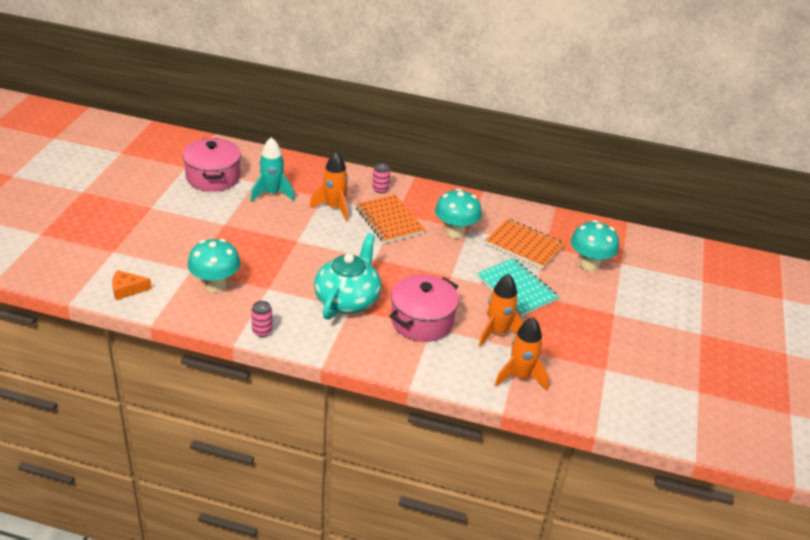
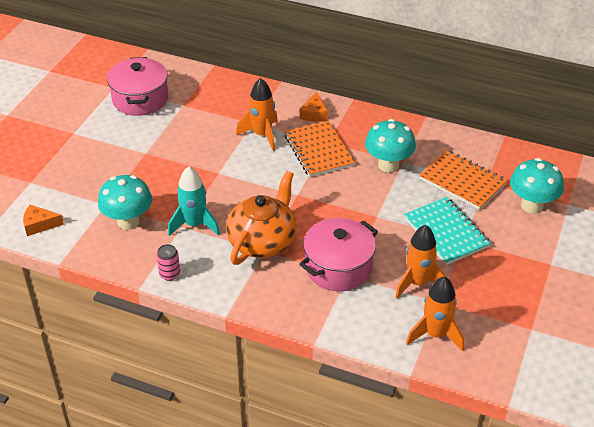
camera: 10 degrees right, 5 degrees up
(272, 194) = (199, 118): turquoise rocket -> turquoise rocket (194, 224)
(347, 299) = (263, 241): turquoise teapot -> orange teapot
(380, 189) = (314, 114): pink can -> orange cheese

